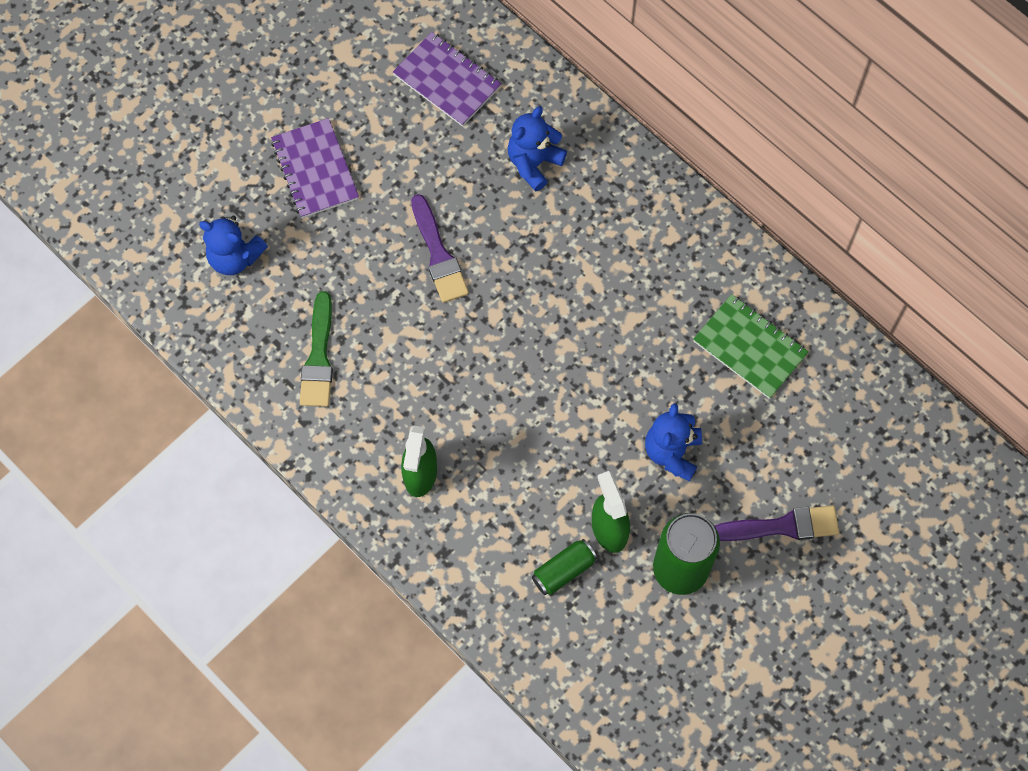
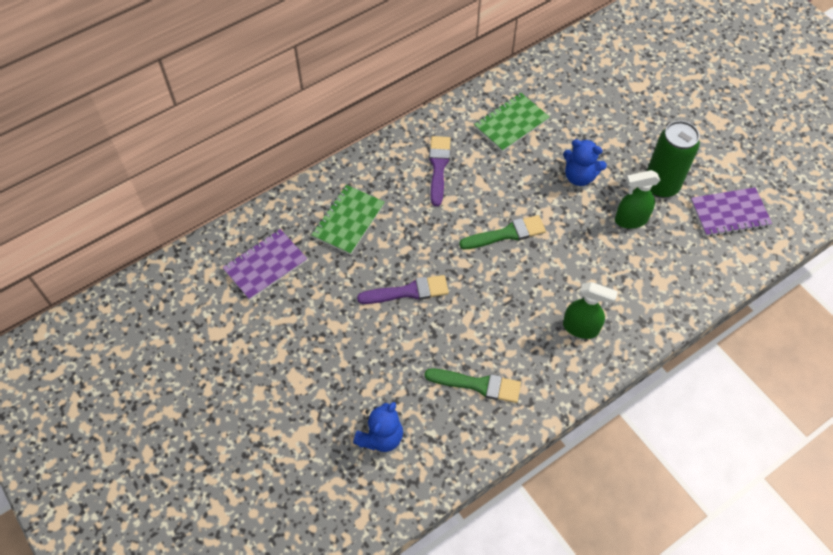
camera: 80 degrees left, 10 degrees down
(315, 170) = (317, 367): purple notebook -> purple notebook (729, 213)
(534, 163) = (348, 221): blue teddy bear -> green notebook
(552, 364) = (506, 234): none -> green brush
(563, 571) = (658, 250): green can -> none
(782, 526) = (635, 128): purple brush -> purple brush (438, 167)

